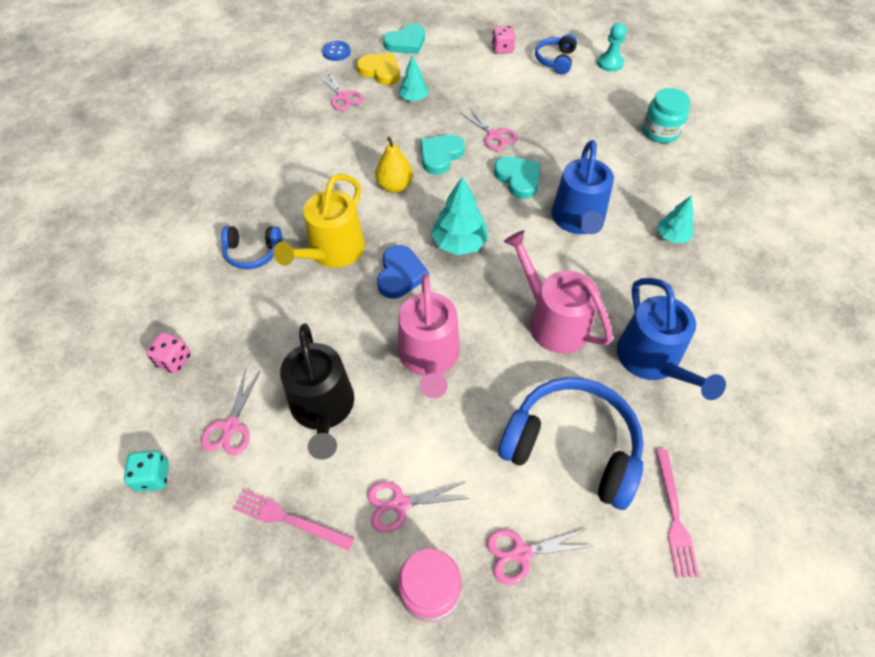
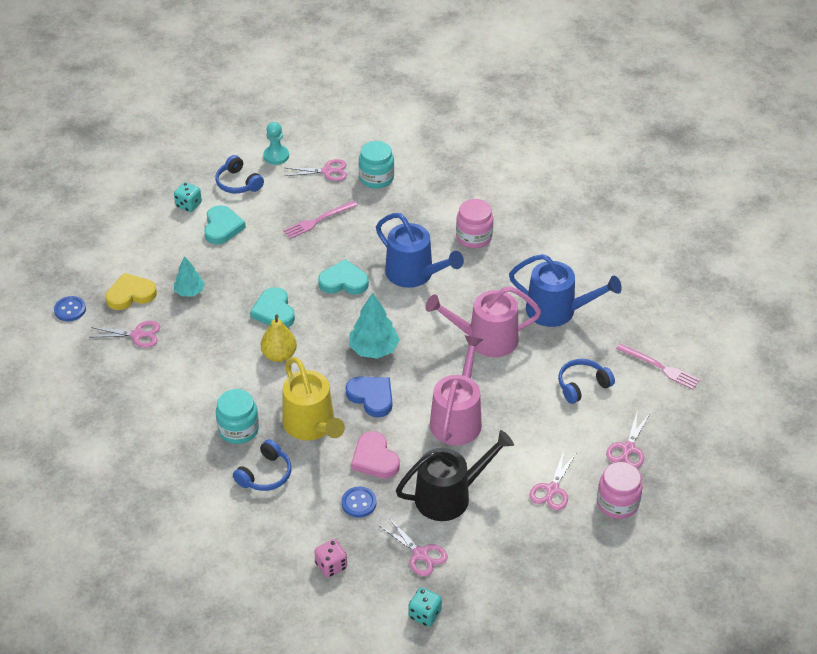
camera: 55 degrees left, 10 degrees down
(264, 338) = (359, 503): none -> blue button
(289, 519) = (517, 551): pink fork -> pink fork (318, 220)
(290, 207) = (238, 429): none -> turquoise jar
(323, 408) = (449, 496): black watering can -> black watering can turned 45 degrees counterclockwise
(327, 319) = (375, 459): none -> pink heart
(406, 43) = (110, 258): turquoise heart -> turquoise heart (222, 227)
(429, 357) = (457, 419): pink watering can -> pink watering can turned 105 degrees counterclockwise
(494, 135) = (284, 268): pink scissors -> pink scissors (327, 171)
(502, 49) = (188, 205): pink dice -> turquoise dice
(572, 447) = (582, 385): blue headphones -> blue headphones, size x0.53
(672, 236) = (474, 237): turquoise tree -> pink jar

